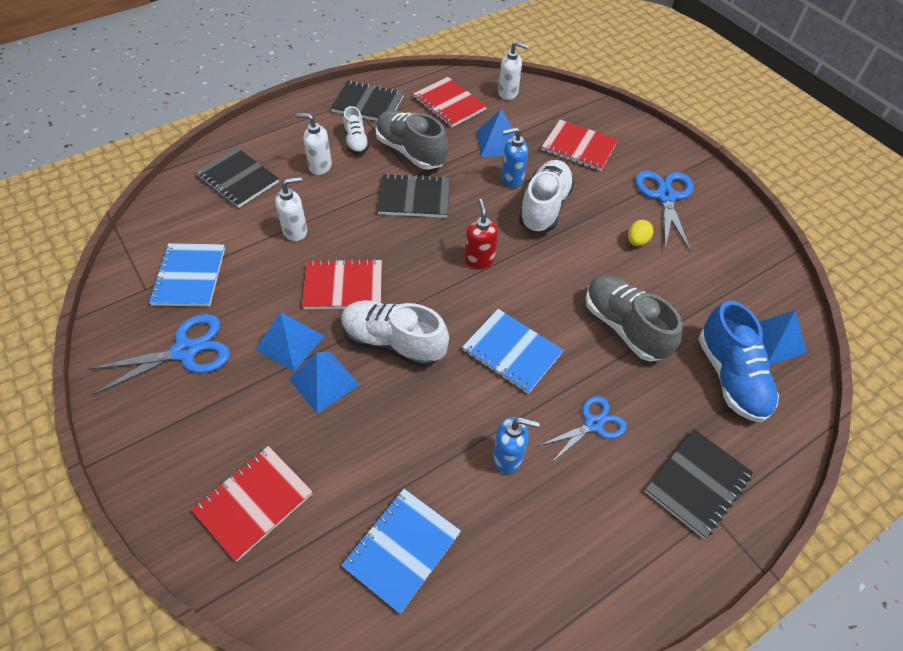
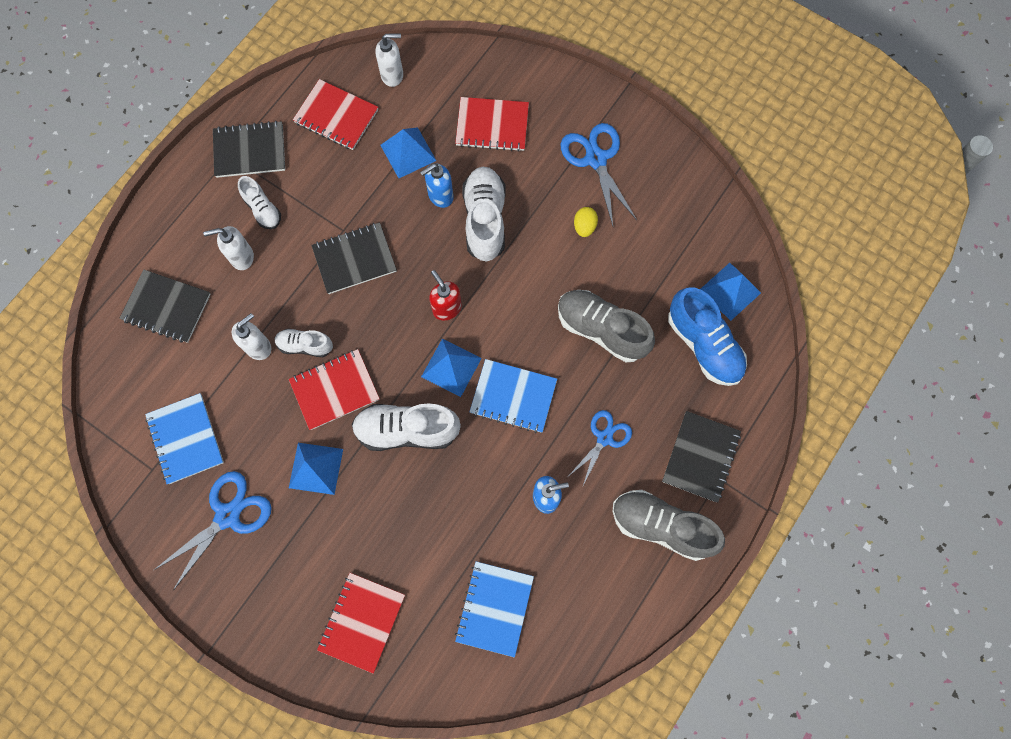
camera: 20 degrees left, 20 degrees up
(324, 381) = (365, 493): blue pyramid -> blue pyramid (451, 367)
(336, 244) = (305, 345): none -> white shoe
(410, 151) = (324, 200): grey shoe -> grey shoe (661, 526)

